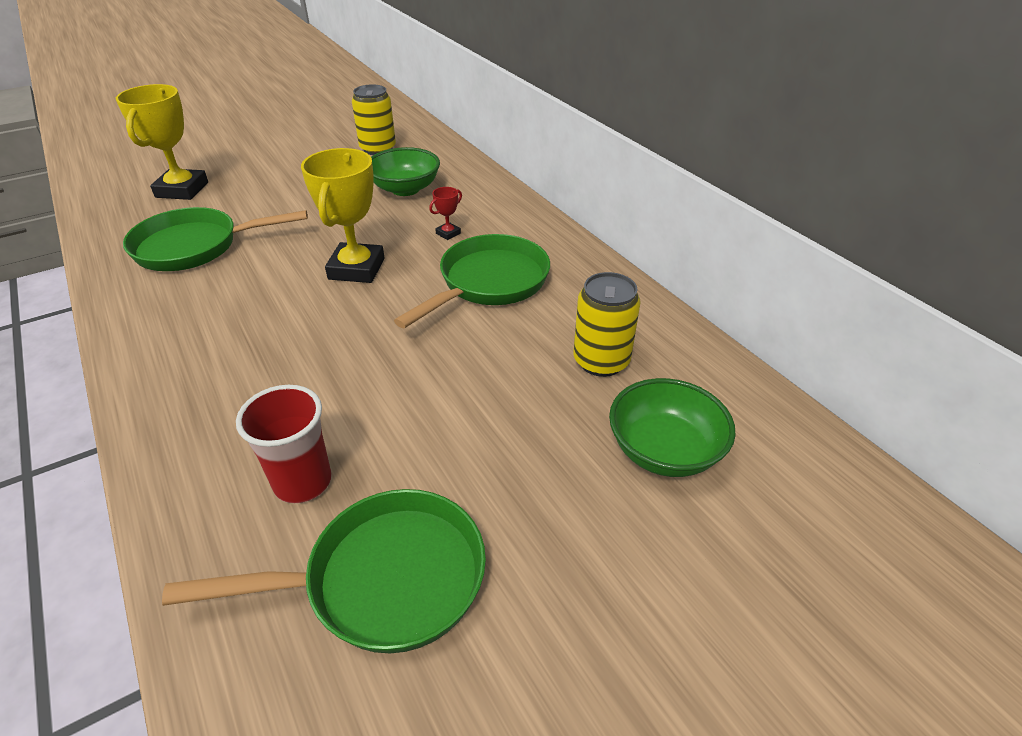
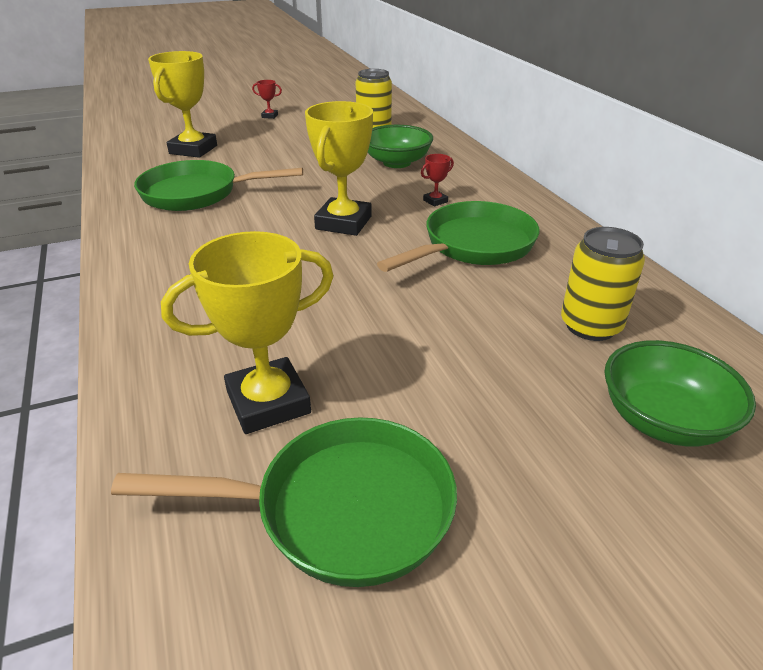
camera: 10 degrees right, 5 degrees down
(262, 138) = (269, 116): none -> red trophy
(303, 482) = (268, 402): red cup -> yellow trophy

